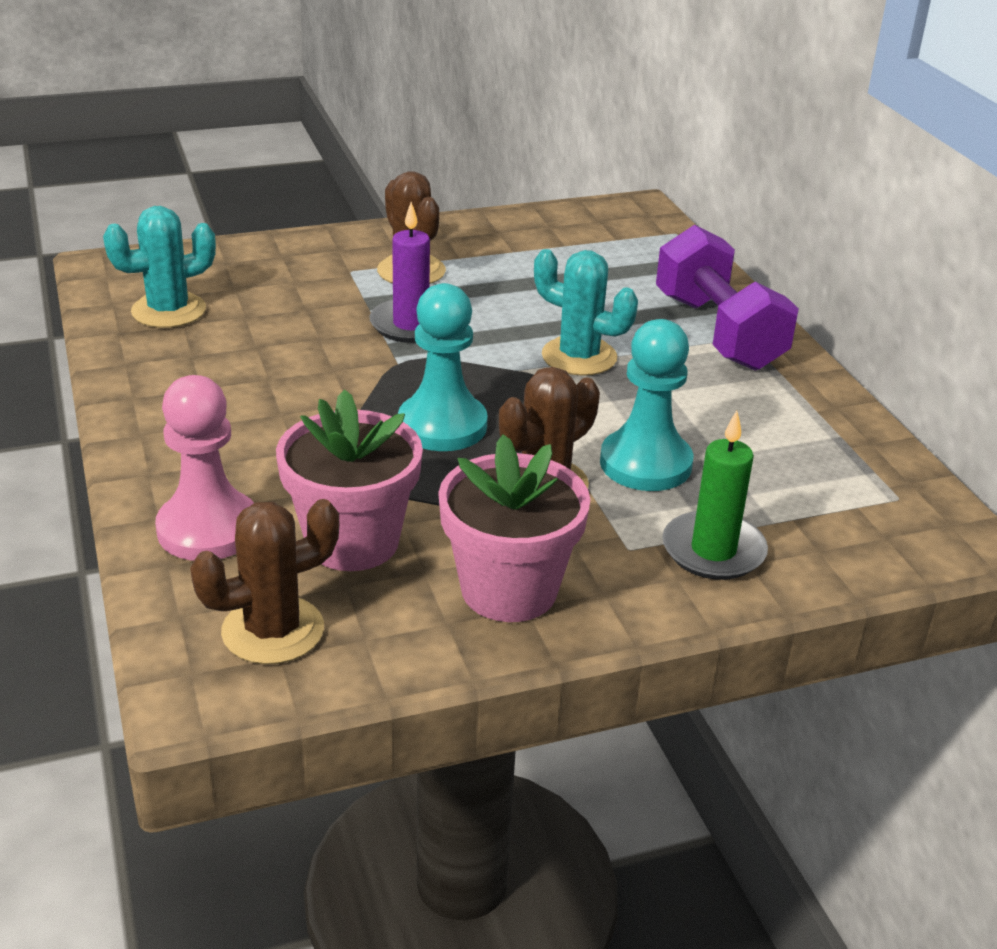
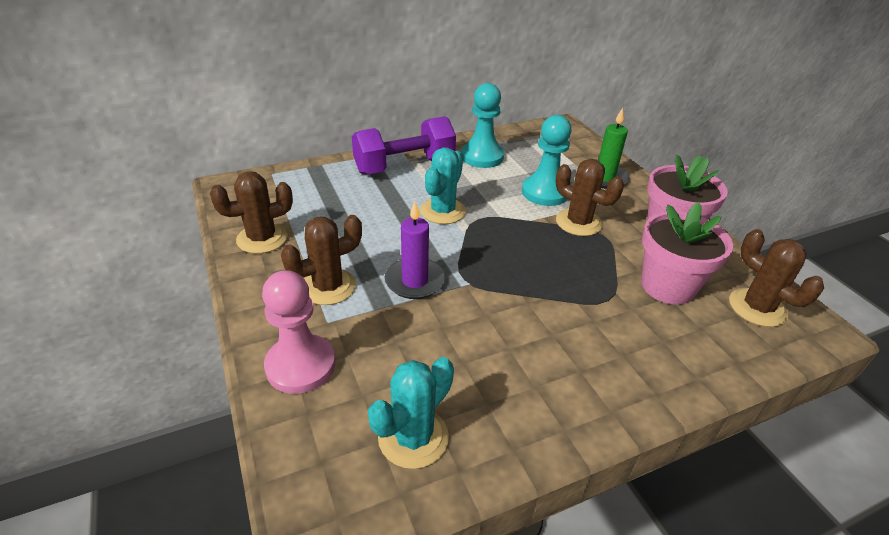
camera: 95 degrees left, 5 degrees up
(169, 311) = (413, 437): turquoise cactus -> turquoise cactus turned 75 degrees clockwise
(208, 529) = (695, 349): pink pawn -> pink pawn (300, 365)
(442, 426) = (538, 260): turquoise pawn -> turquoise pawn (482, 156)
(514, 232) = (262, 238): none -> brown cactus

